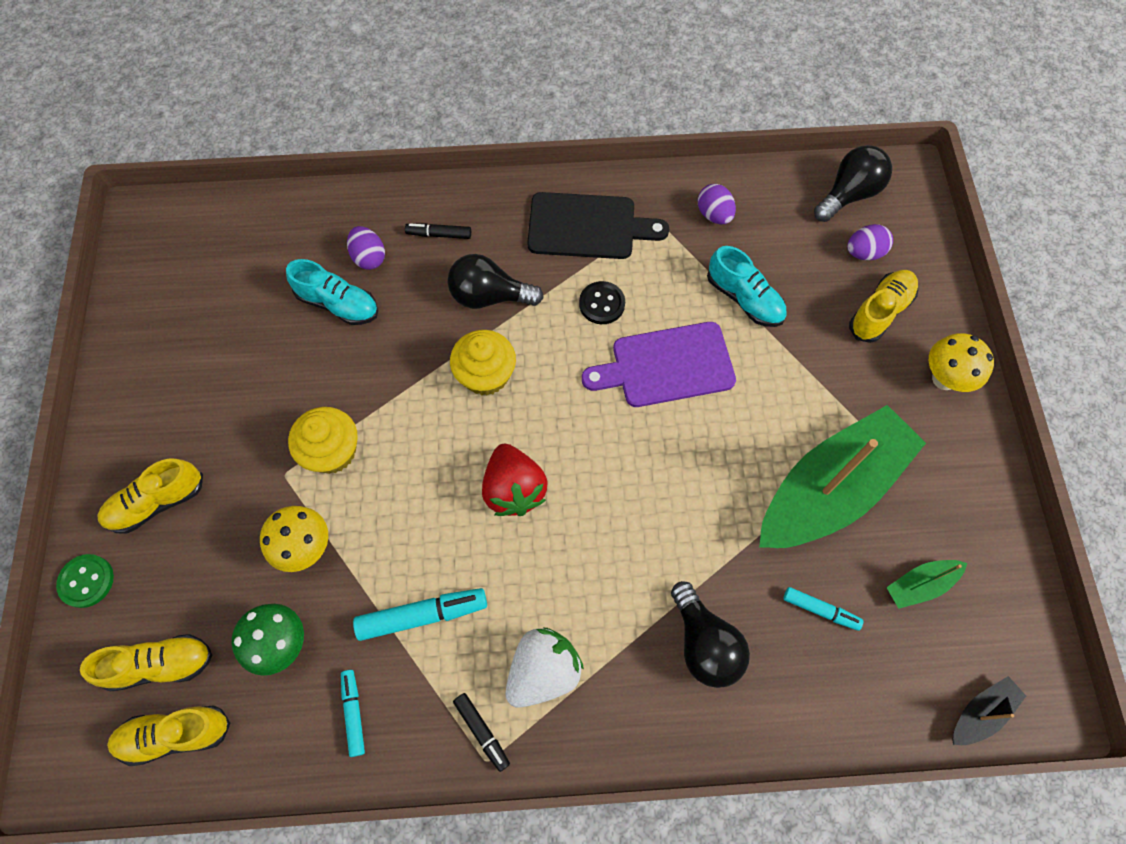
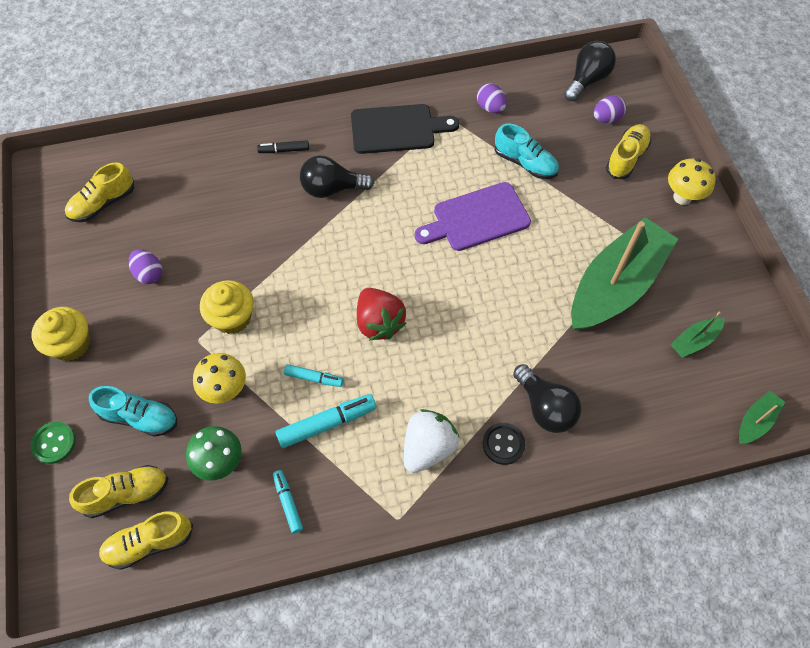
camera: 10 degrees left, 5 degrees down
(157, 502) = (100, 376): yellow shoe -> yellow shoe (103, 203)
(338, 304) = (215, 211): turquoise shoe -> turquoise shoe (140, 417)
(369, 257) = (232, 174): purple egg -> purple egg (149, 274)
(482, 731) = (390, 498): black marker -> none
(485, 375) = (341, 245): yellow cupcake -> yellow cupcake (71, 344)
(602, 304) = (419, 182): black button -> black button (503, 444)
(820, 610) = (625, 370): turquoise marker -> turquoise marker (313, 378)
(981, 713) = (755, 421): black boat -> green boat

